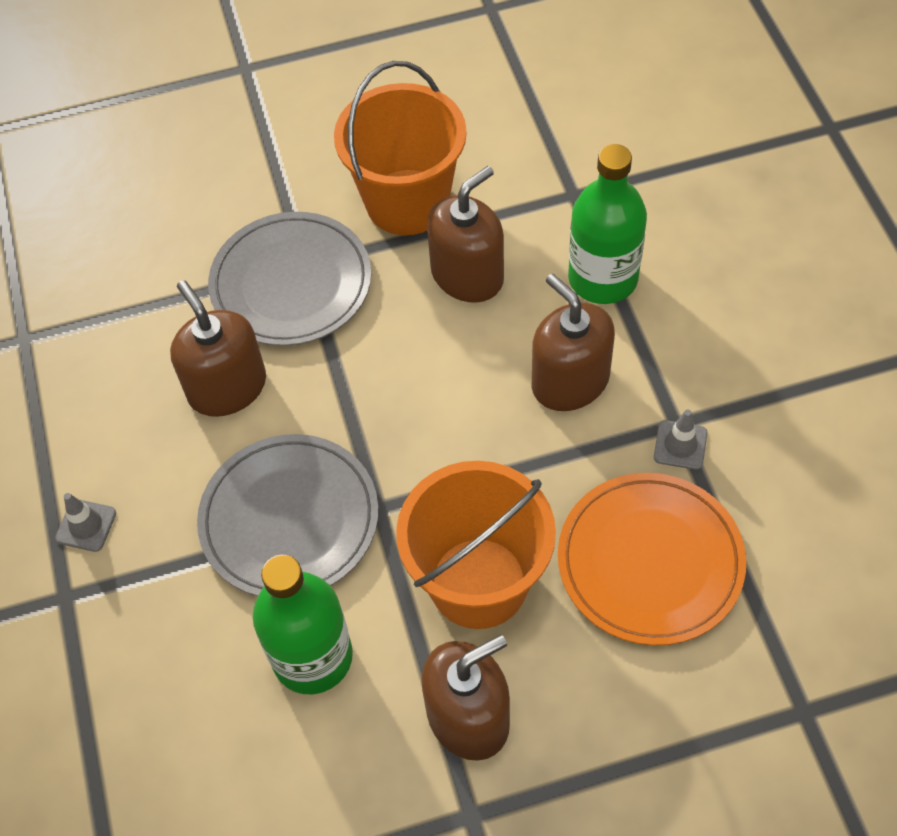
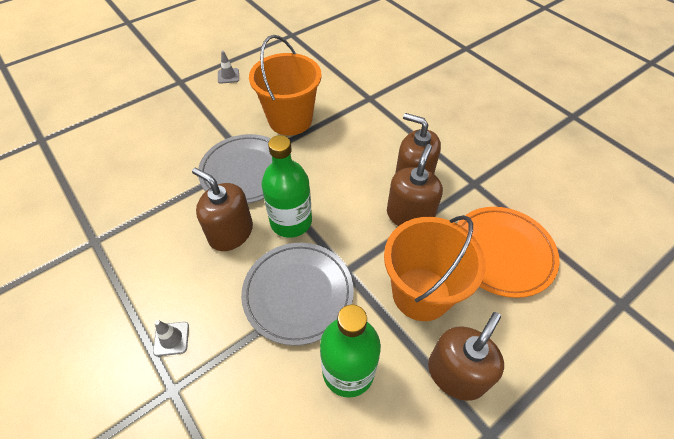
camera: 25 degrees left, 5 degrees down
(467, 275) = (336, 144): brown soap dispenser -> brown soap dispenser (410, 215)
(603, 278) = (403, 129): green bottle -> green bottle (291, 221)
(680, 445) = (482, 192): grey traffic cone -> grey traffic cone (228, 76)

